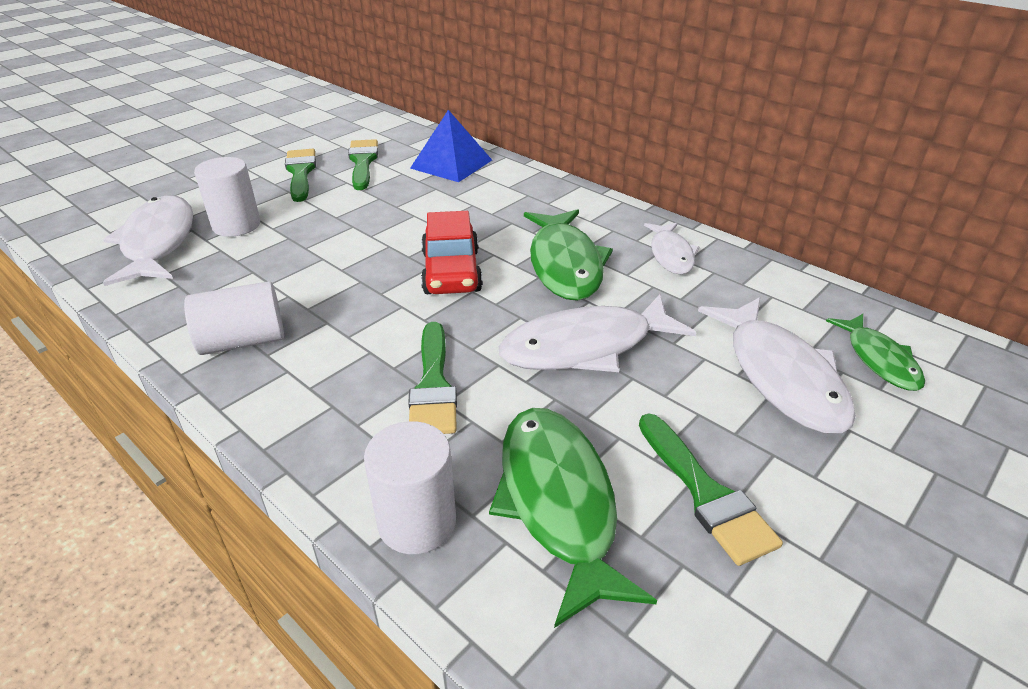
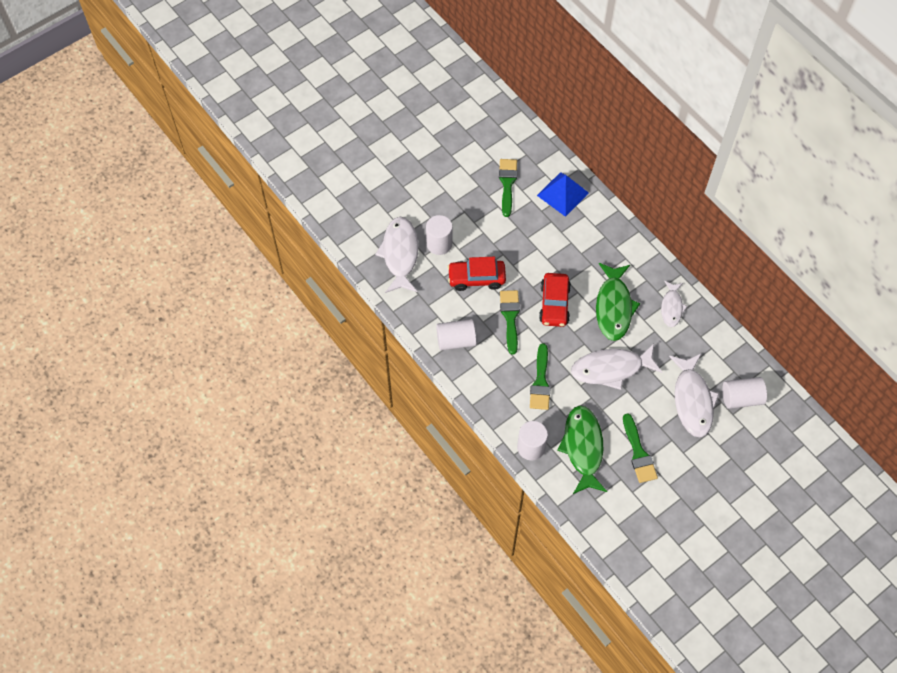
camera: 10 degrees right, 25 degrees up
(300, 173) = (469, 191): green brush -> green brush (510, 317)
(300, 256) = (476, 278): none -> red car
(879, 359) = (741, 398): green fish -> white cylinder

